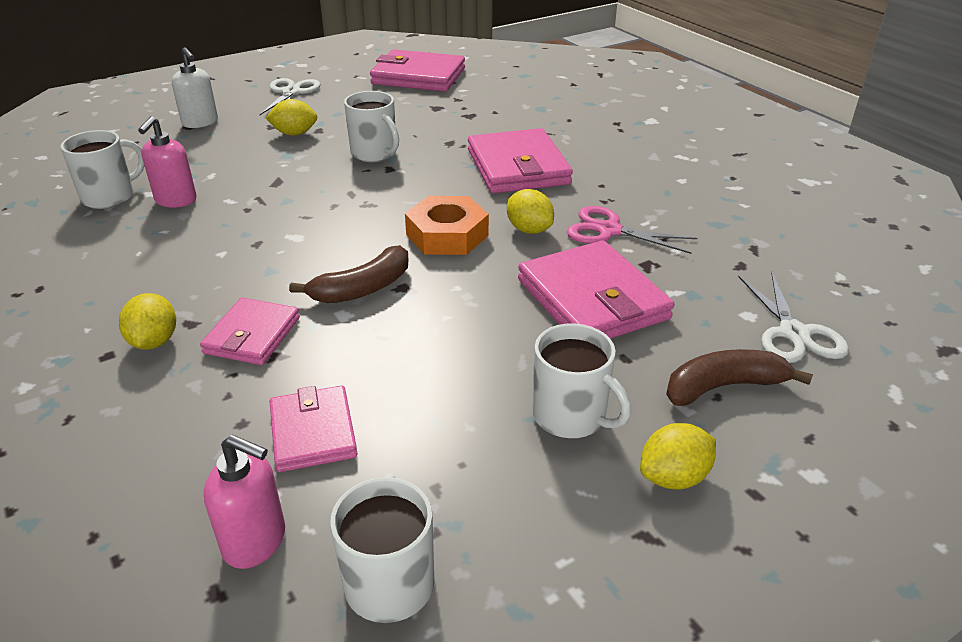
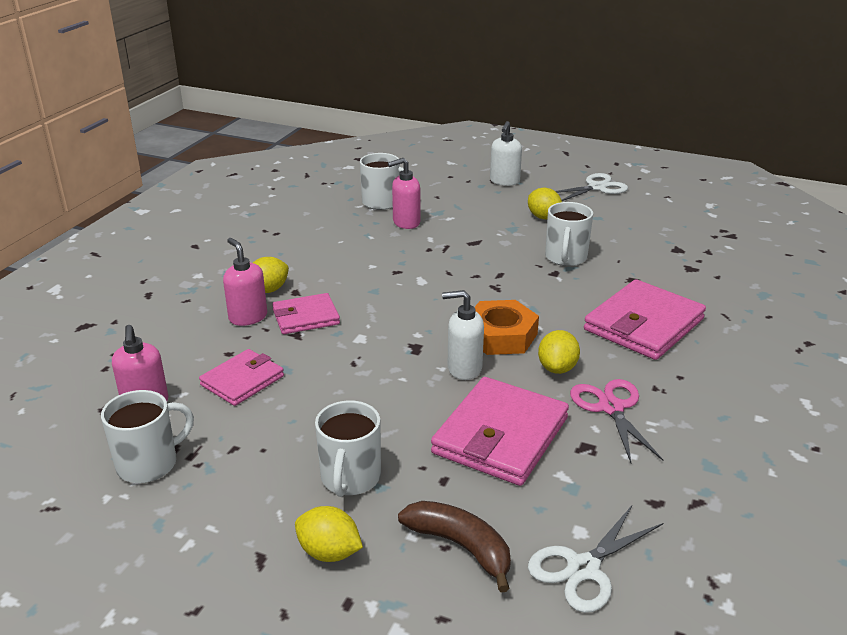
camera: 55 degrees right, 5 degrees down
(188, 379) = (248, 317): none -> pink soap dispenser
(362, 288) = (395, 332): brown banana -> none
(418, 76) = (714, 219): pink wallet -> none
(473, 275) = (464, 368): none -> white soap dispenser

